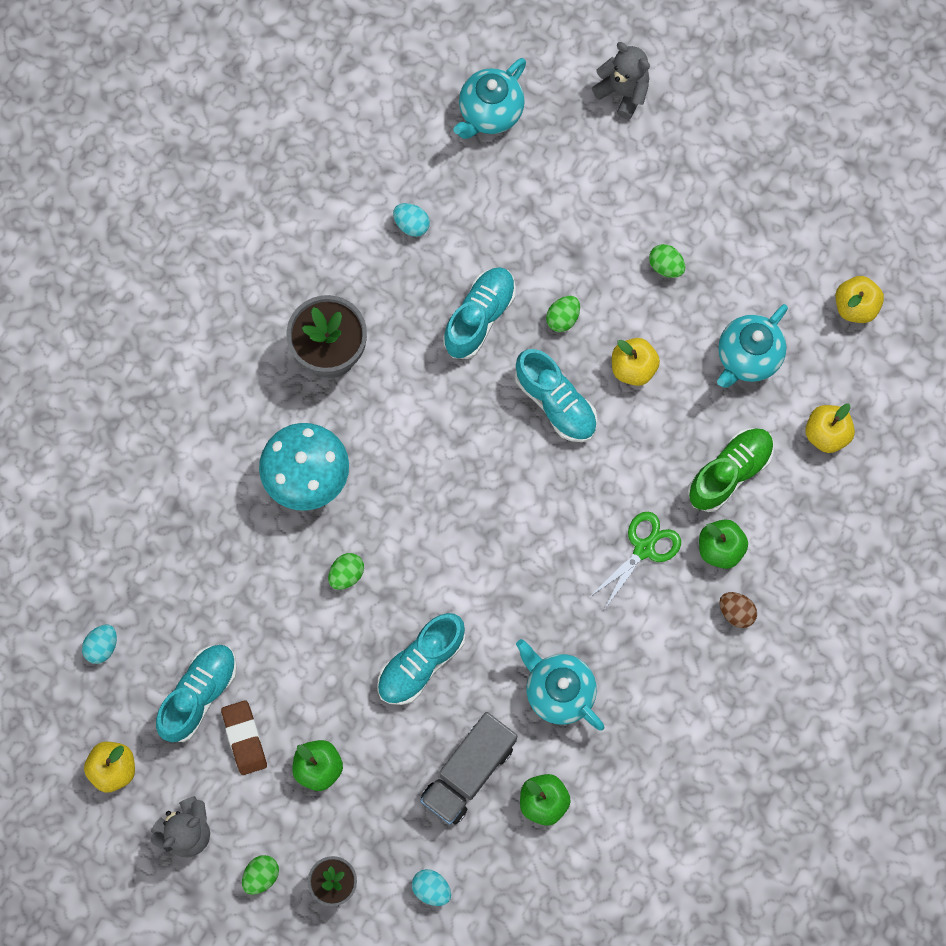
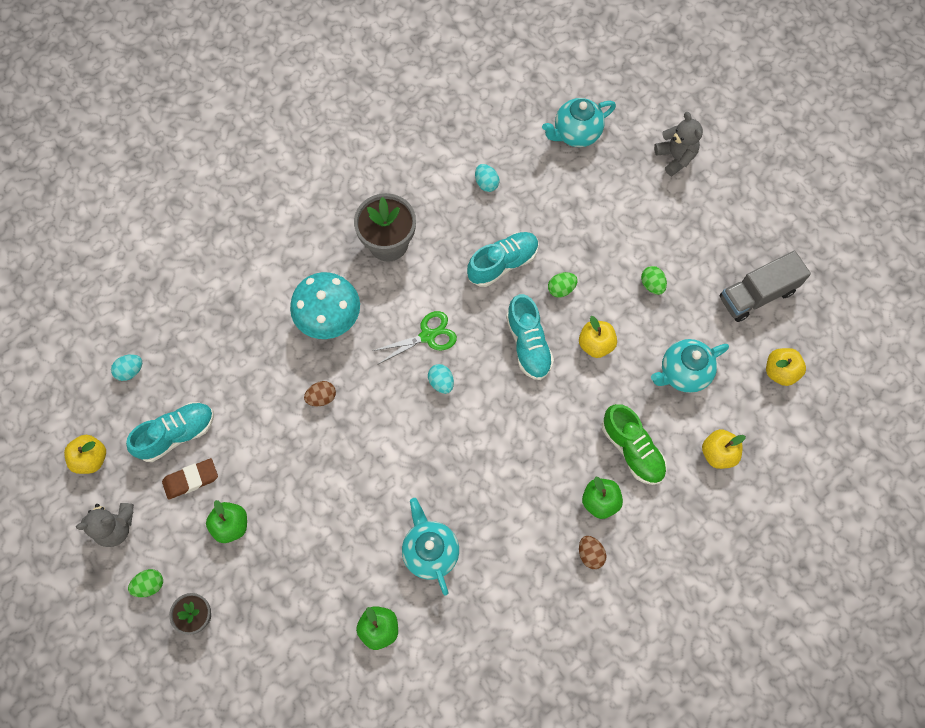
camera: 25 degrees right, 5 degrees down
(244, 738) = (191, 480): brown eraser -> brown eraser turned 60 degrees clockwise
(346, 574) = (322, 397): green egg -> brown egg
(421, 663) = (342, 484): turquoise shoe -> none
(431, 888) = (265, 655): turquoise egg -> turquoise egg (441, 382)
(468, 772) = (335, 580): grey truck -> grey truck (757, 295)
(644, 549) = (543, 476): green scissors -> green scissors (427, 336)
(729, 473) = (632, 449): green shoe -> green shoe turned 75 degrees clockwise

